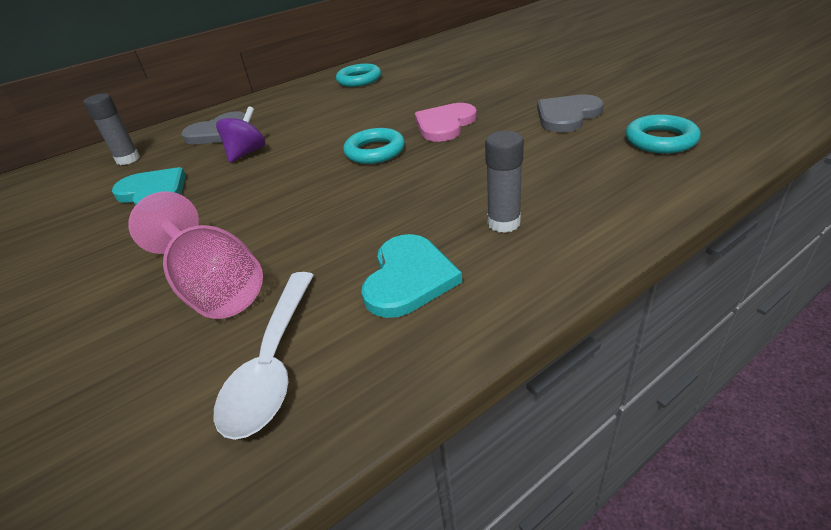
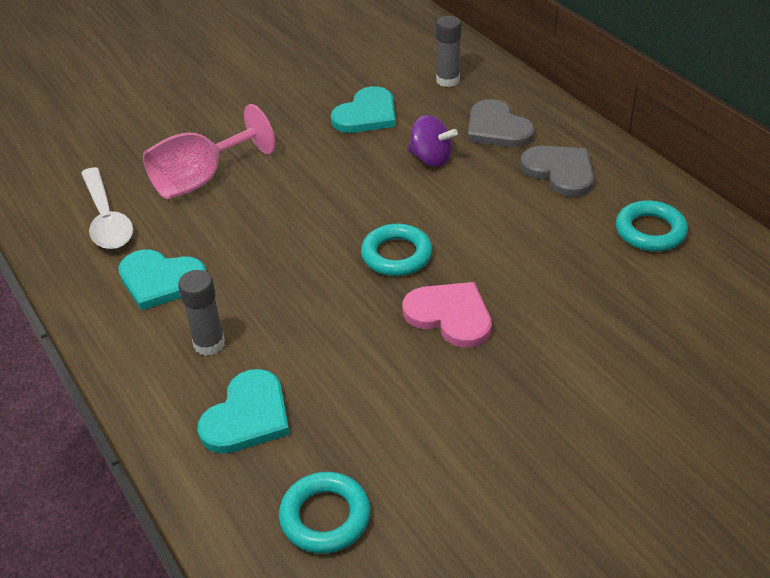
camera: 90 degrees right, 5 degrees up
(273, 363) = (107, 219): white spoon -> white spoon turned 120 degrees counterclockwise
(567, 115) = (436, 440): grey heart -> grey heart (560, 172)
(585, 186) = (247, 416): none -> turquoise heart

